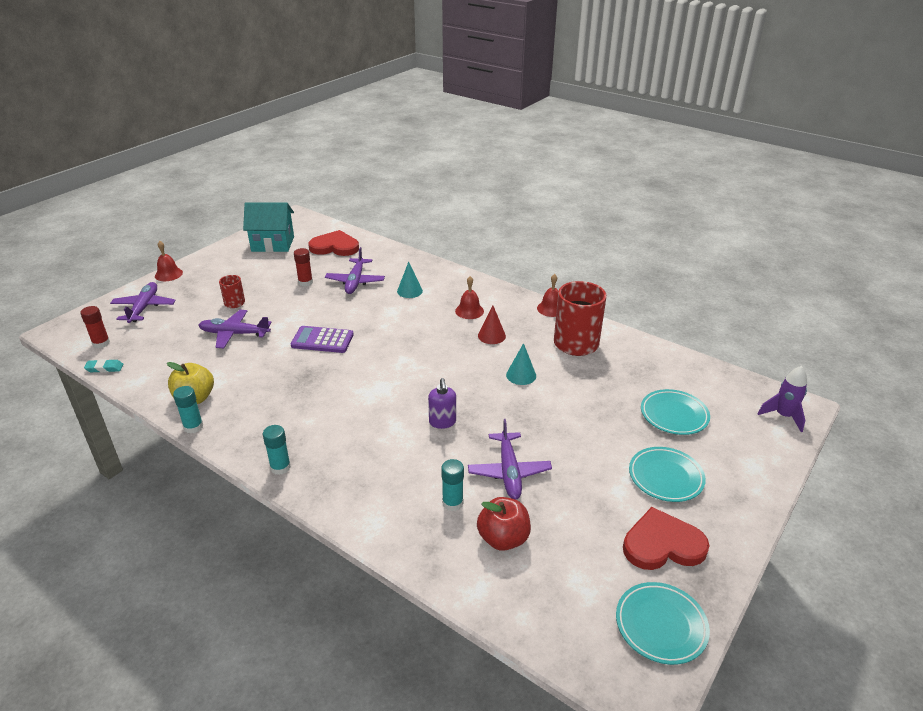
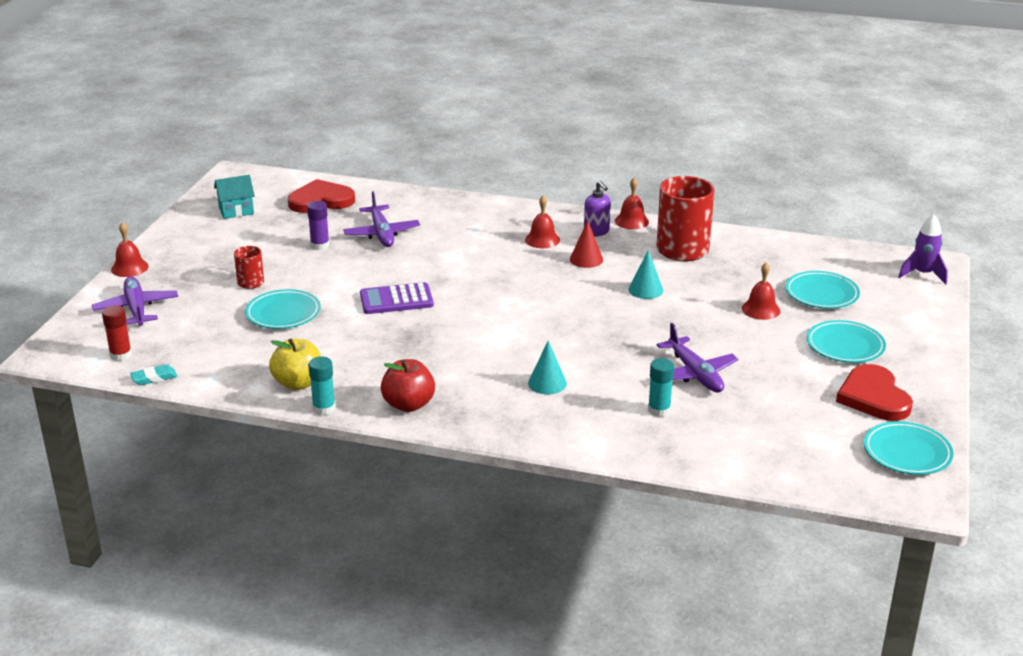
camera: 20 degrees left, 5 degrees down
(234, 334) = (283, 314): purple plane -> turquoise plate
(273, 244) = (236, 211): turquoise house -> turquoise house, size x0.61
(280, 467) = (457, 421): turquoise glue stick -> none
(305, 282) = (320, 245): red glue stick -> purple glue stick
(409, 291) = (456, 232): turquoise cone -> turquoise cone (547, 383)
(442, 422) = (595, 347): purple soap dispenser -> purple soap dispenser (596, 232)
(503, 538) = (728, 426): red apple -> red apple (408, 404)
(609, 418) = (761, 309): none -> red bell
(662, 544) = (873, 397): red heart -> red heart turned 75 degrees counterclockwise

